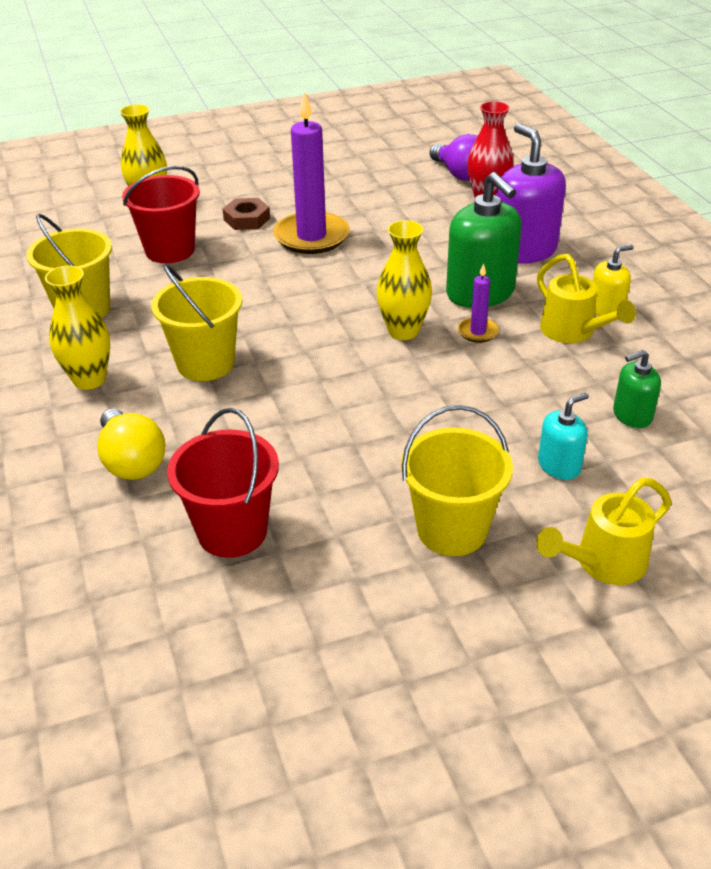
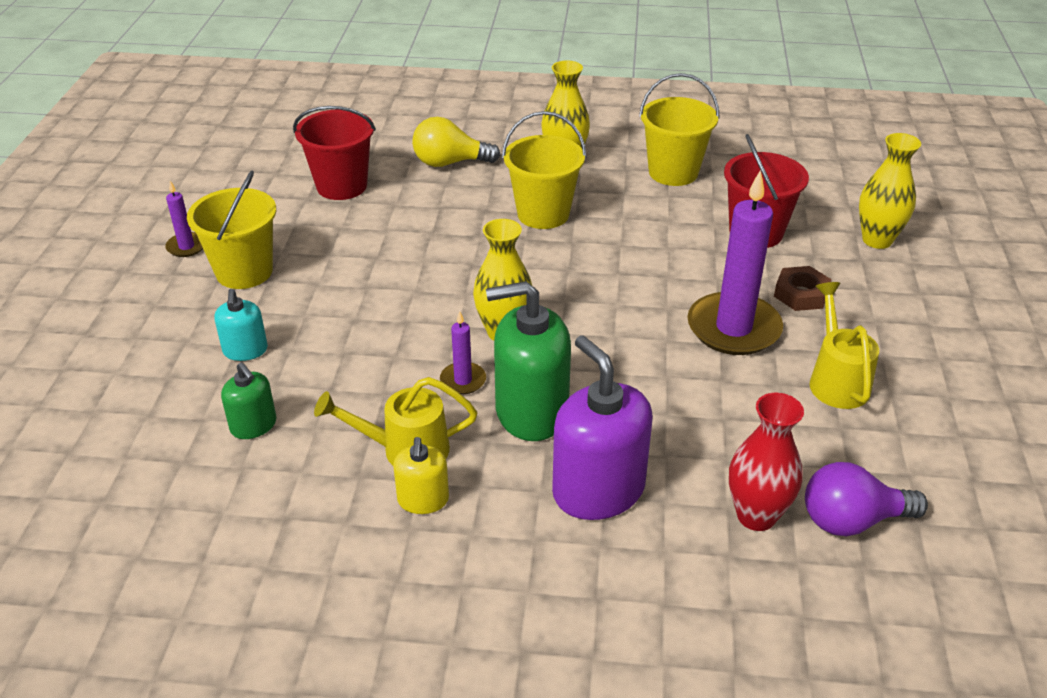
camera: 115 degrees right, 0 degrees up
(447, 608) = (186, 247): none -> purple candle
(524, 250) = (598, 490): purple soap dispenser -> purple soap dispenser turned 120 degrees counterclockwise
(603, 563) = (138, 327): yellow watering can -> yellow watering can (836, 380)
(632, 415) = (253, 425): green soap dispenser -> green soap dispenser turned 135 degrees clockwise

